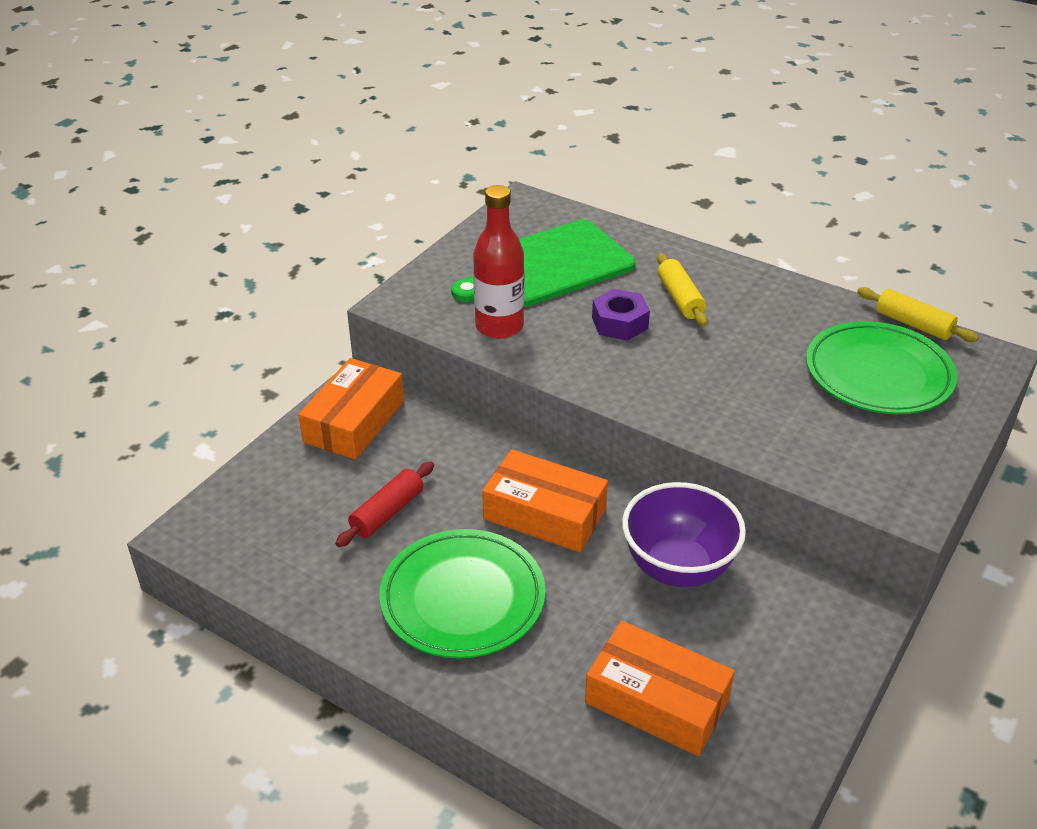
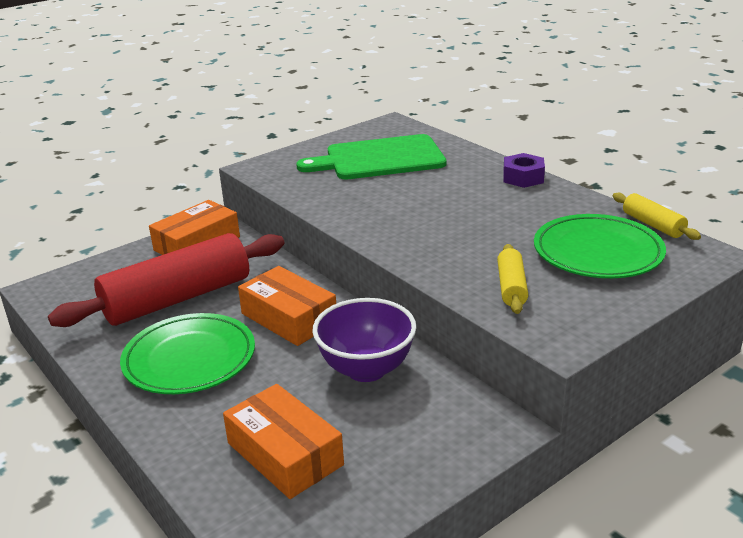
camera: 20 degrees right, 10 degrees down
(387, 513) = (178, 299): red rolling pin -> red rolling pin, size x2.24
(499, 327) = (316, 188): red bottle -> none
(620, 323) = (407, 196): purple nut -> purple nut (523, 178)
(680, 298) = (466, 187): yellow rolling pin -> yellow rolling pin (511, 287)

